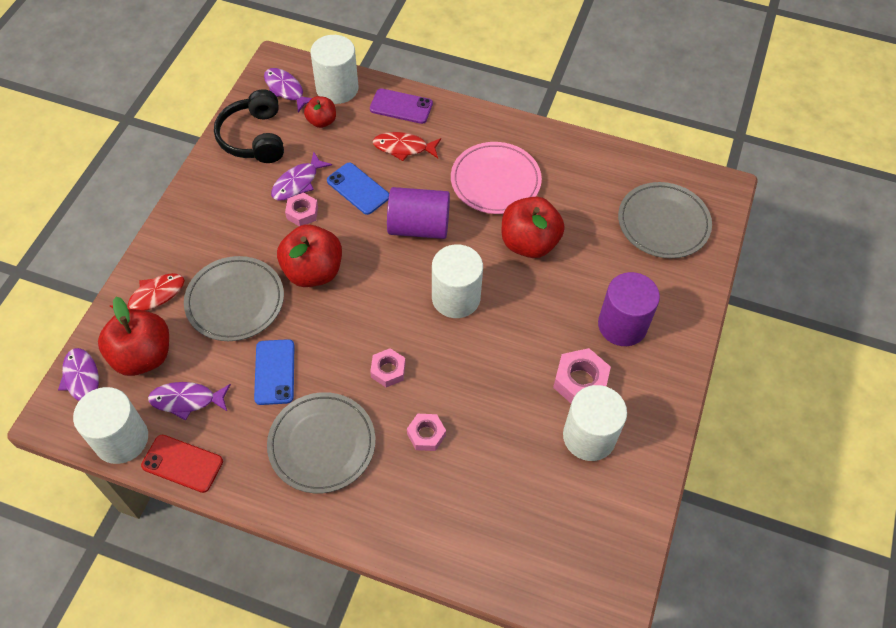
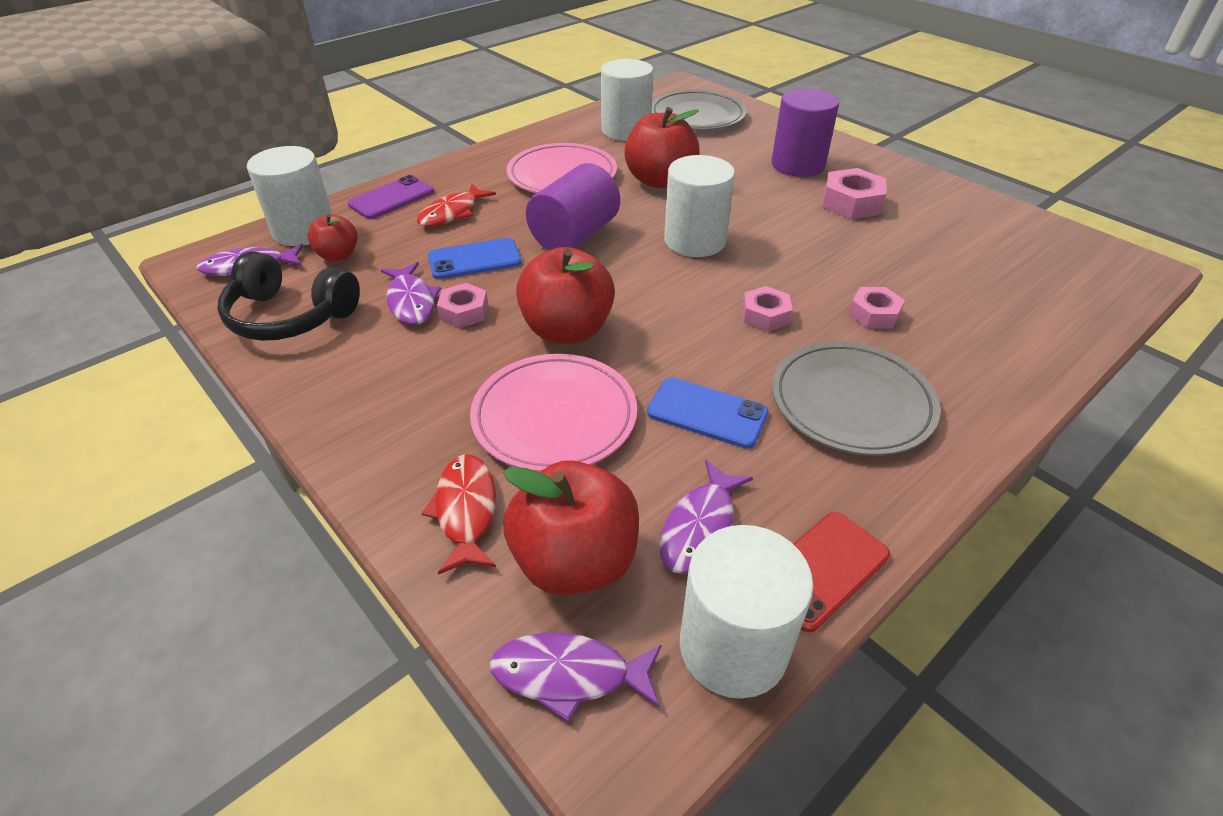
camera: 60 degrees left, 15 degrees down
(235, 301) = (554, 417): grey plate -> pink plate
(589, 437) = (921, 217): white cylinder -> white cylinder (626, 131)

